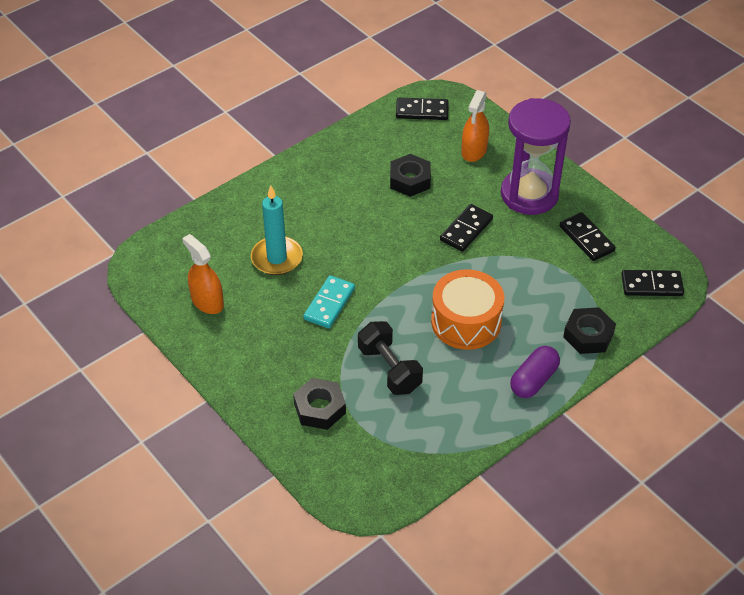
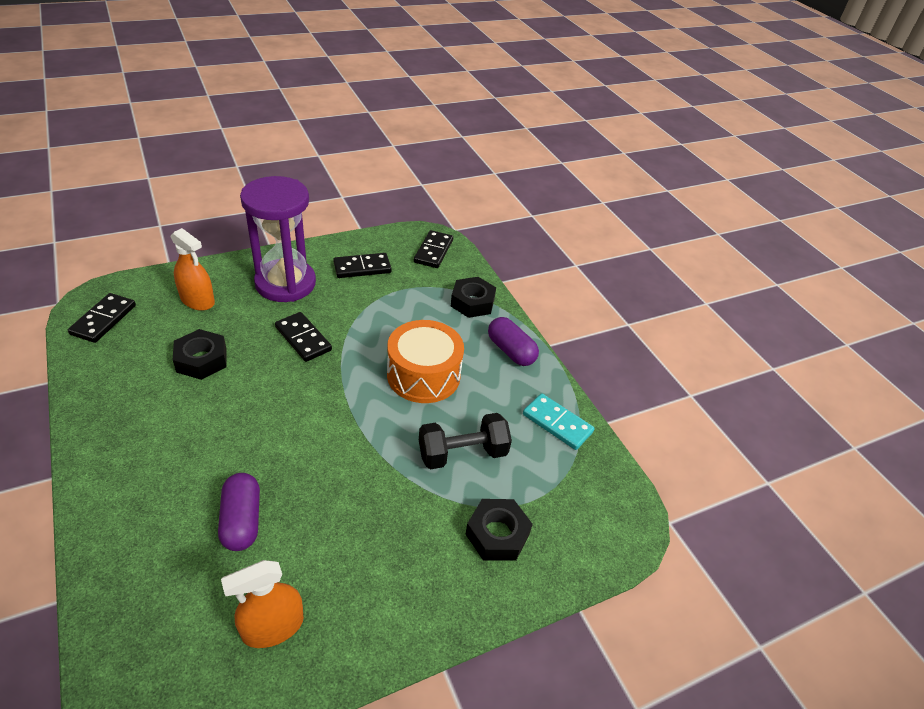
camera: 80 degrees left, 5 degrees down
(277, 258) = (242, 520): turquoise candle -> purple capsule
(329, 304) = (346, 483): turquoise domino -> turquoise domino (557, 423)

